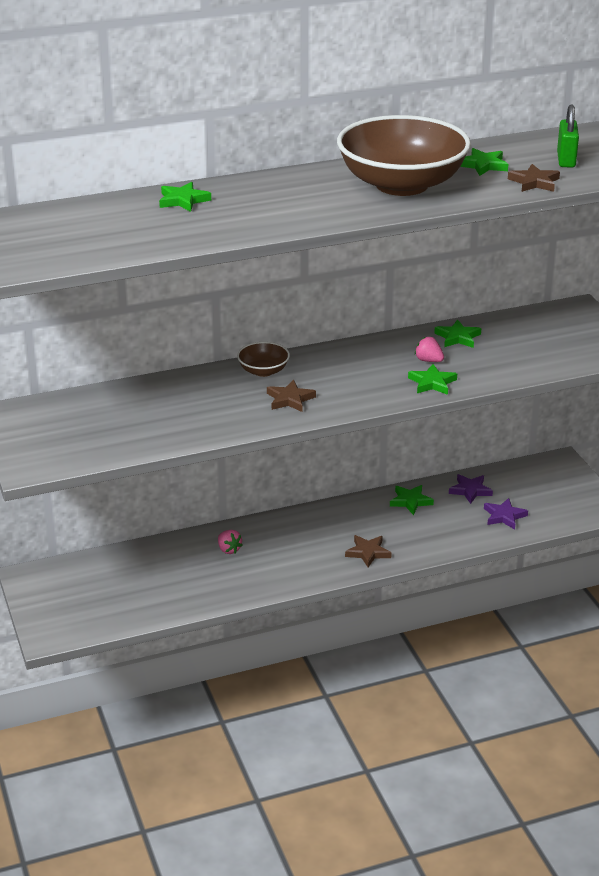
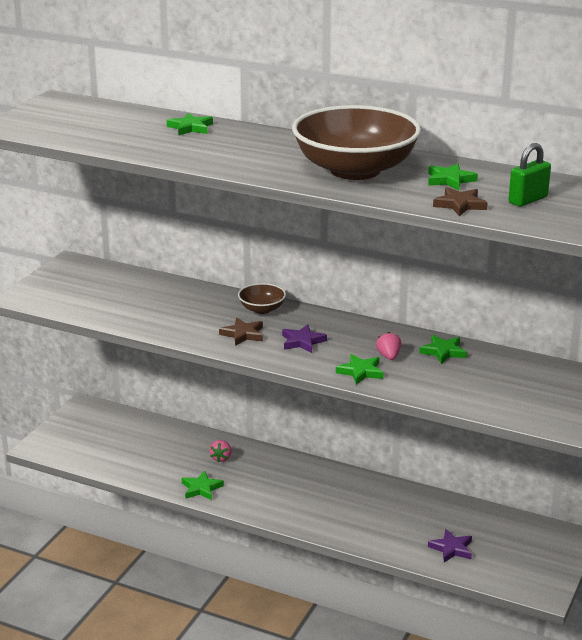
camera: 45 degrees right, 5 degrees down
(368, 552) = (307, 513): brown star -> none
(410, 501) = (397, 497): green star -> green star (201, 488)
(470, 490) = (456, 516): purple star -> purple star (302, 341)

